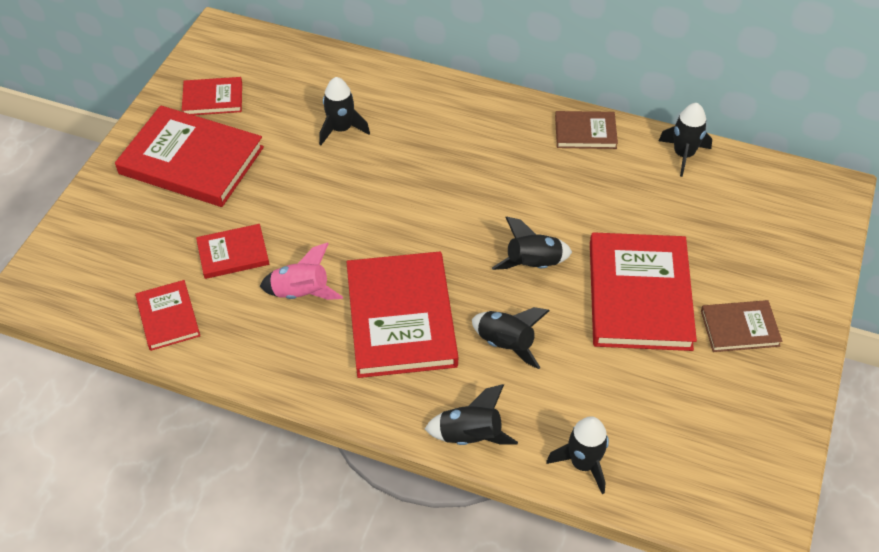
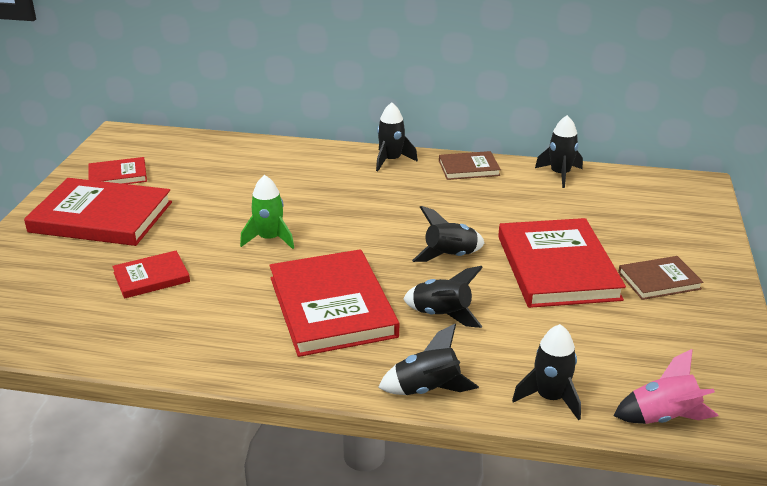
camera: 10 degrees left, 20 degrees down
(168, 317) = (88, 331): red book -> none
(301, 293) = (226, 299): pink rocket -> pink rocket (663, 417)
(341, 129) = (244, 185): black rocket -> black rocket (391, 160)
(355, 215) = (269, 239): none -> green rocket

